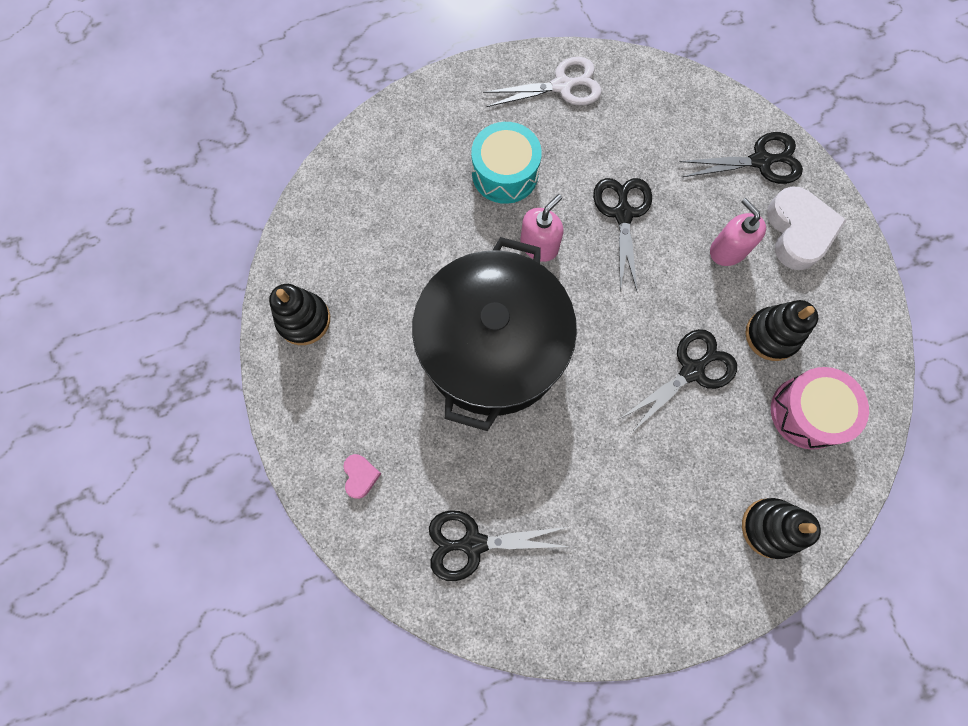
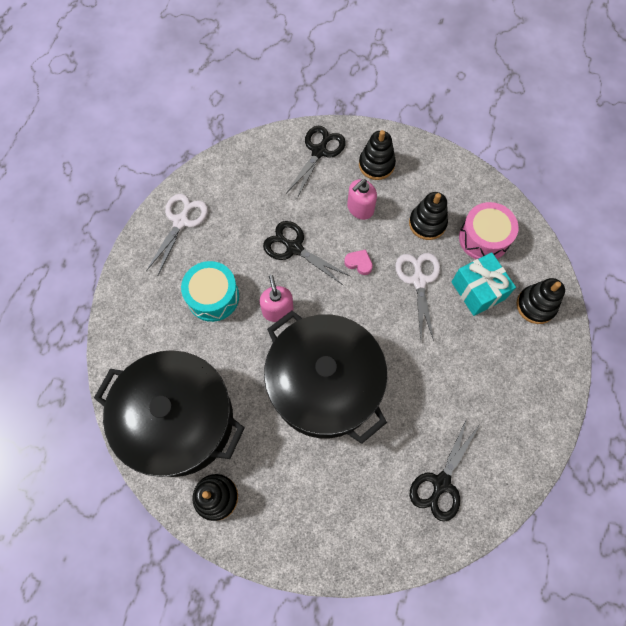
camera: 55 degrees left, 5 degrees down
(355, 232) = (179, 420): none -> black pot
(360, 476) = (351, 528): pink heart -> pink heart (359, 263)
(691, 371) = (419, 280): black scissors -> white scissors
(727, 250) = (360, 208): pink soap dispenser -> pink soap dispenser turned 45 degrees counterclockwise
(734, 446) = (478, 290): none -> turquoise gift
(798, 231) = (376, 164): white heart -> black stacking toy

